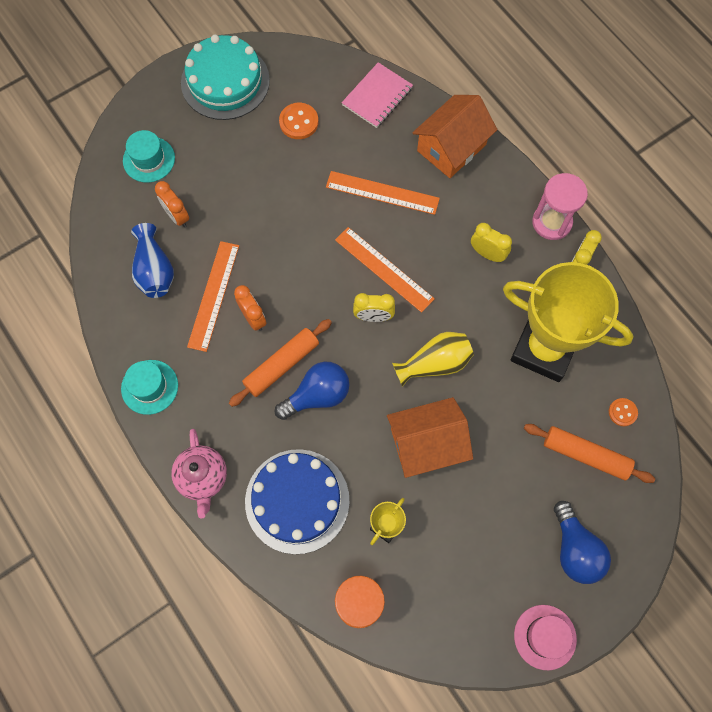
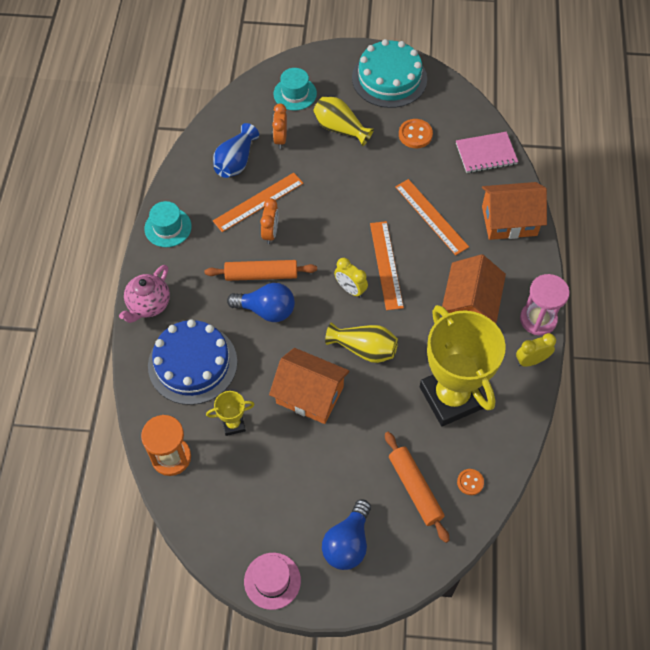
camera: 40 degrees right, 10 degrees down
(224, 165) = (340, 129): none -> yellow vase
(487, 254) = (469, 306): yellow clock -> orange house

